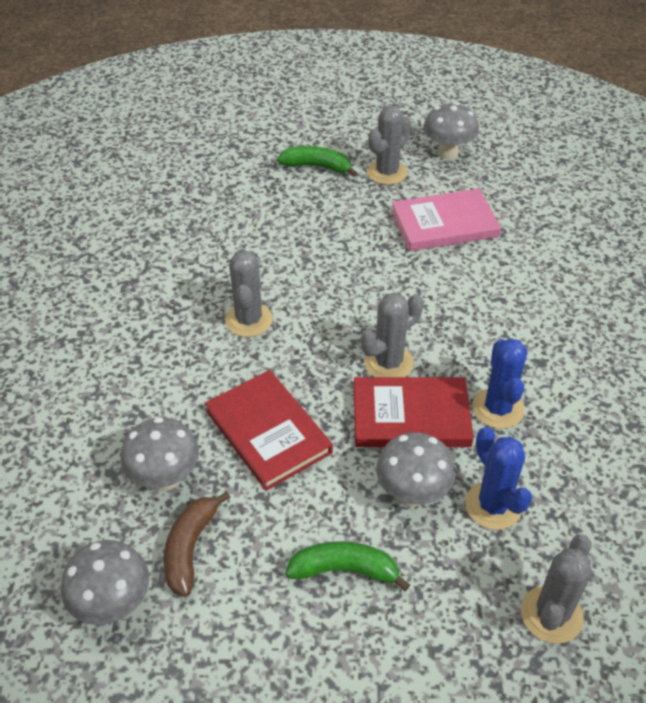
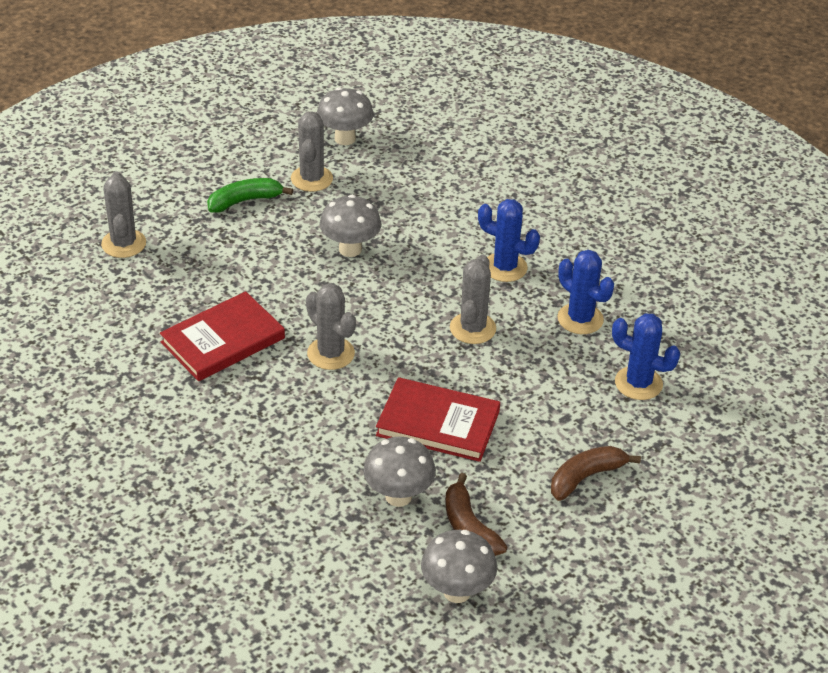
camera: 40 degrees left, 5 degrees down
(344, 570) = (586, 477): green banana -> brown banana
(411, 416) = (527, 356): red book -> red book (223, 340)
(412, 494) = (580, 406): grey mushroom -> grey mushroom (350, 249)
(444, 224) = (404, 201): pink book -> none
(474, 323) = (505, 267): none -> blue cactus
(551, 614) = (733, 426): grey cactus -> grey cactus (123, 244)

